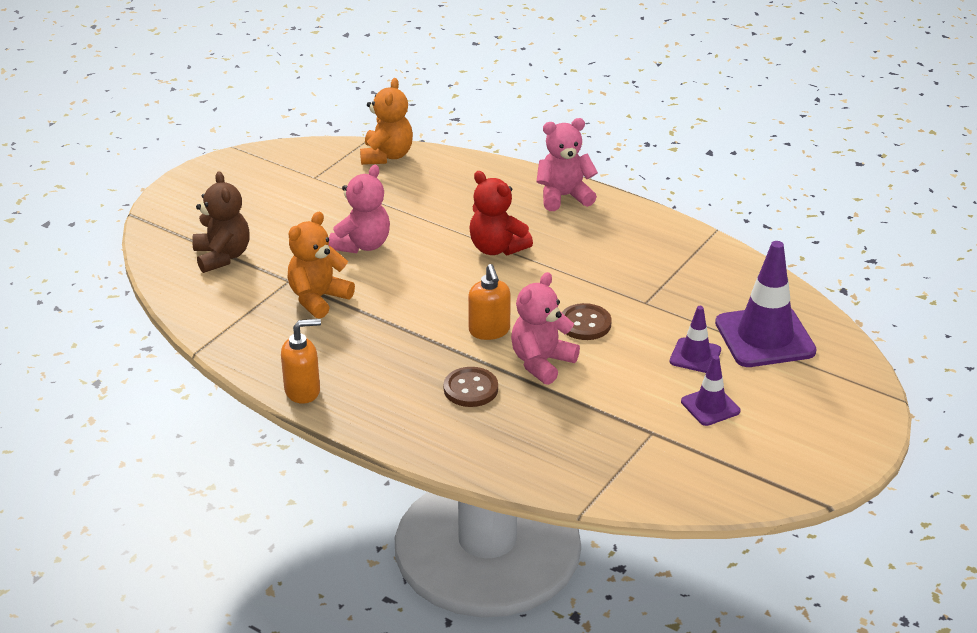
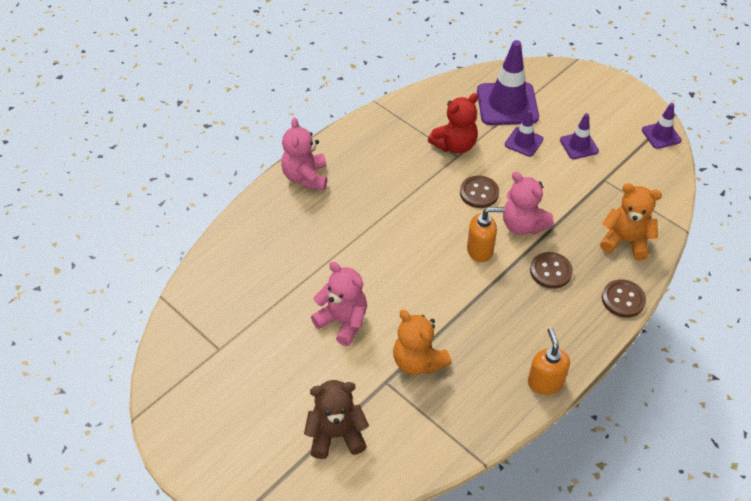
camera: 80 degrees left, 15 degrees up
(386, 156) = (201, 288): orange teddy bear -> orange teddy bear (625, 241)
(439, 452) = (623, 299): none -> brown button
(497, 248) = (369, 230): red teddy bear -> red teddy bear (455, 145)
(770, 489) = (661, 135): none -> purple traffic cone

